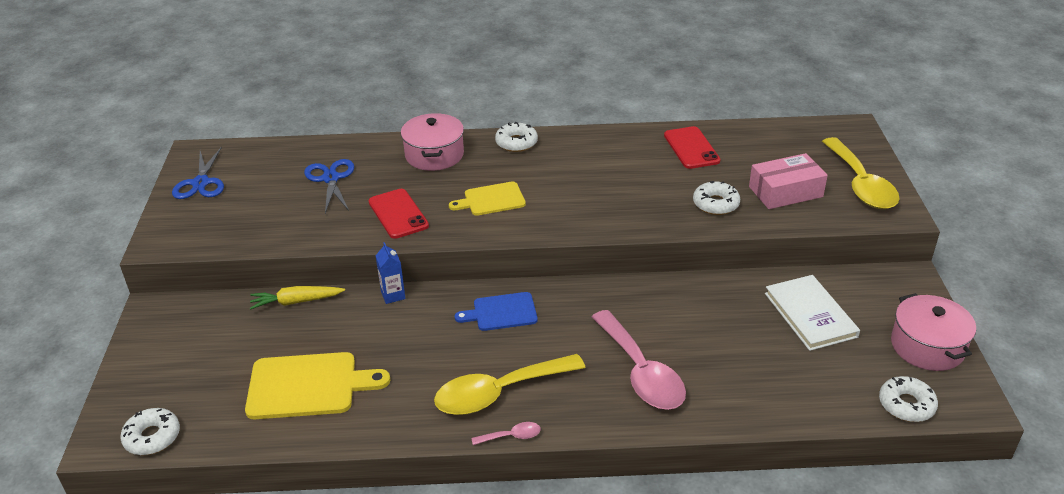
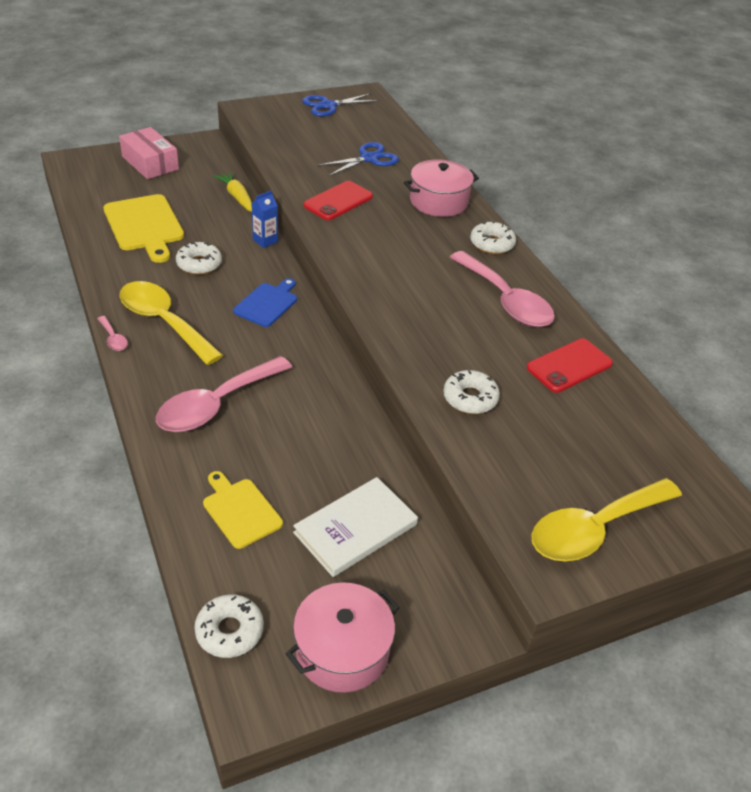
camera: 65 degrees right, 5 degrees up
(152, 437) = (77, 176): white donut -> white donut (199, 264)
(491, 200) = (388, 246): yellow cutting board -> yellow cutting board (240, 510)
(501, 312) = (267, 303): blue cutting board -> blue cutting board turned 60 degrees clockwise
(600, 156) = (506, 301): none -> pink spoon
(785, 192) = (531, 456): pink box -> pink box (150, 163)

